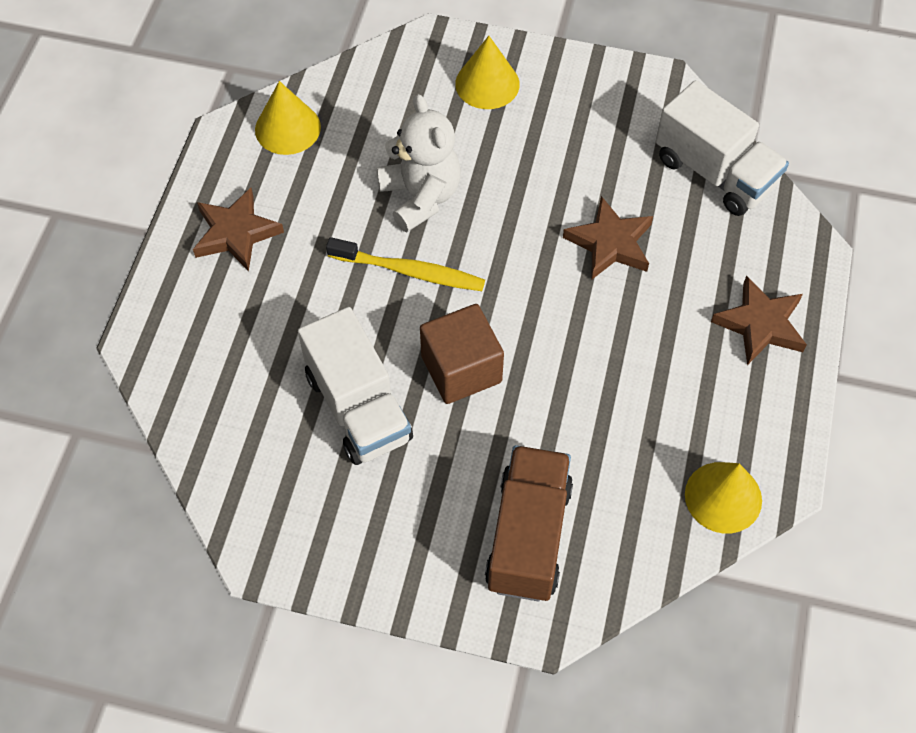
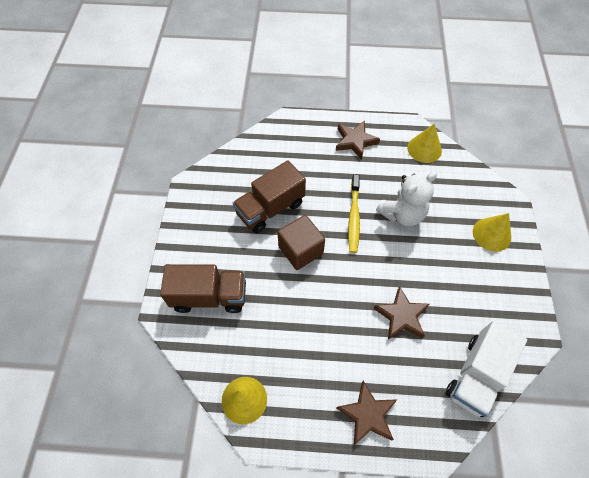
camera: 80 degrees right, 0 degrees up
(358, 407) = (270, 208): white truck -> brown truck

